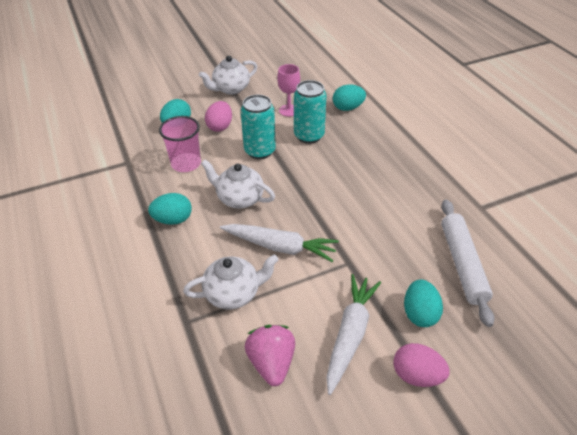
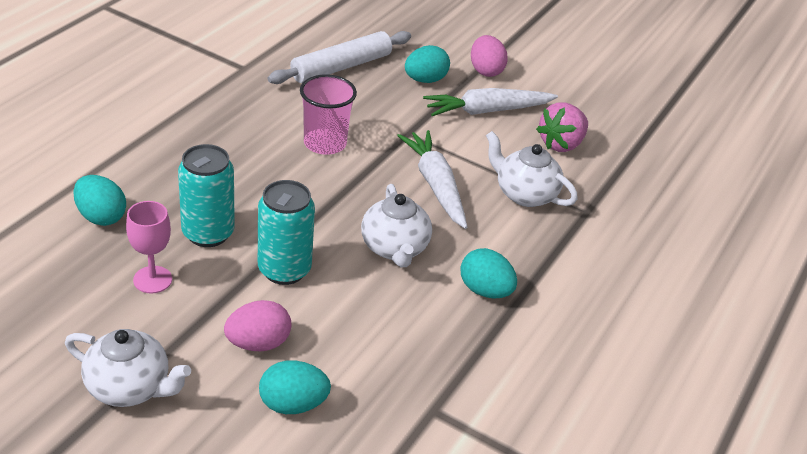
camera: 130 degrees left, 5 degrees down
(186, 164) = (377, 336): pink cup -> pink cup (325, 143)

